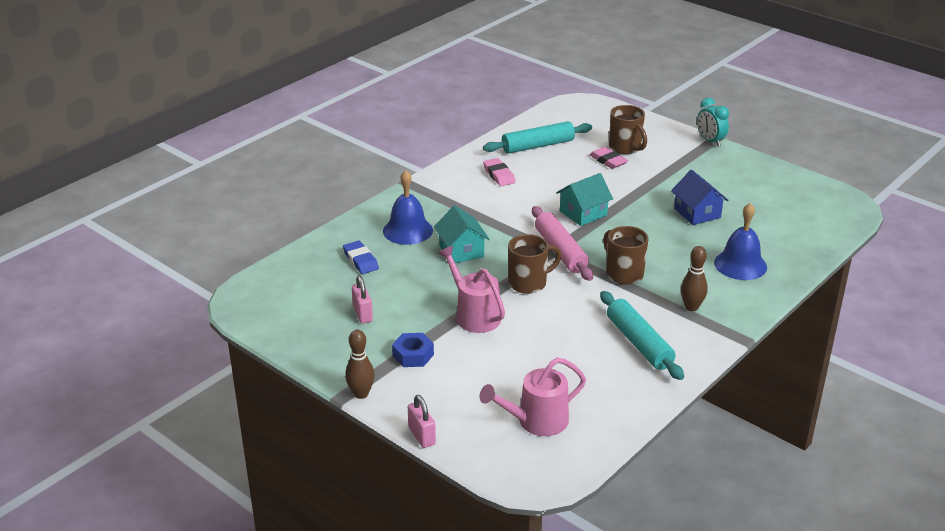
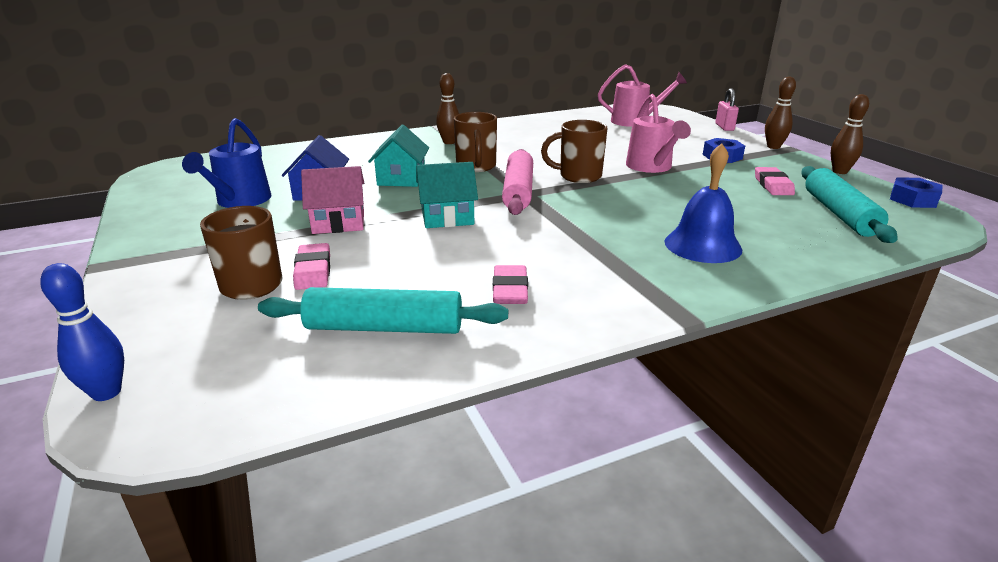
camera: 155 degrees left, 5 degrees down
(248, 323) = (913, 199): none -> blue nut
(299, 356) = (840, 171): none -> brown bowling pin
(360, 260) = (777, 226): blue eraser -> none
(362, 314) = (773, 185): pink padlock -> pink eraser
(461, 251) = (636, 212): turquoise house -> turquoise house (401, 178)
(606, 105) = (106, 392): none -> blue bowling pin
(639, 343) = (520, 135): turquoise rolling pin -> turquoise rolling pin (839, 214)
(643, 192) = (339, 222): none -> pink house
(710, 141) = (119, 263): turquoise clock -> none
(733, 192) = (240, 201): none -> blue watering can
(740, 265) = (361, 154): blue bell -> none

